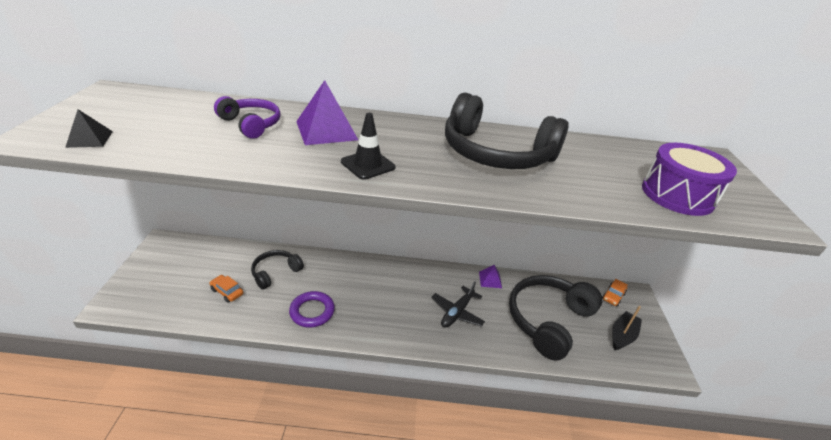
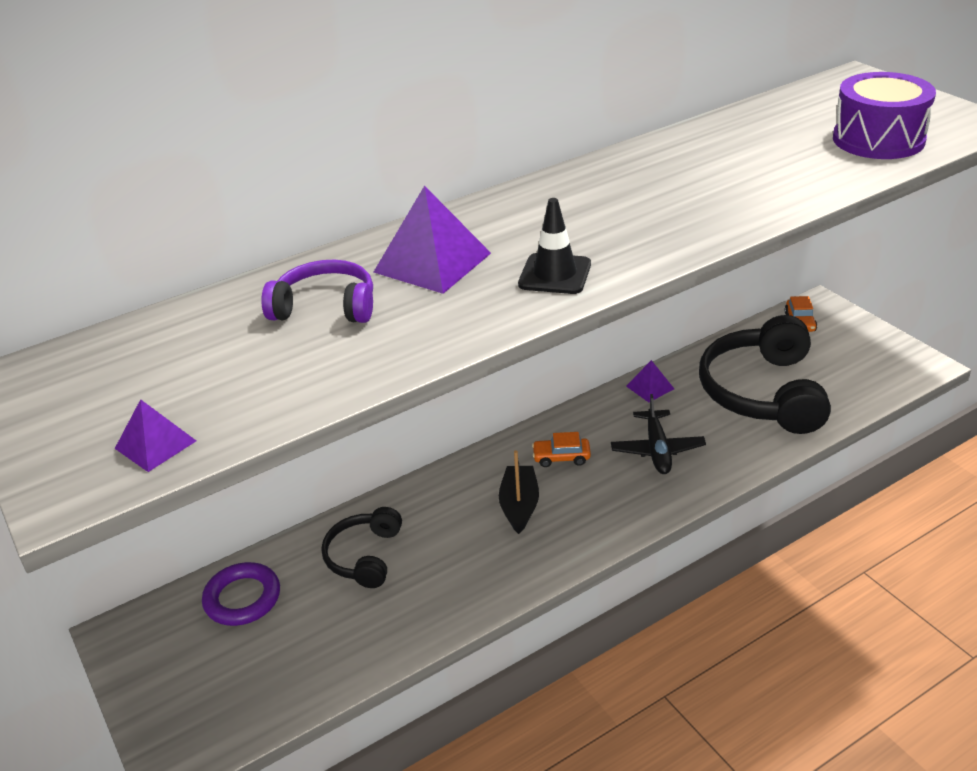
camera: 30 degrees left, 0 degrees up
(89, 139) = (155, 444): black pyramid -> purple pyramid
(227, 292) = (330, 624): orange car -> orange car (561, 457)
(312, 311) = (482, 567): purple ring -> purple ring (242, 598)
(496, 153) = (659, 186): black headphones -> none
(622, 335) = (851, 360): black boat -> black boat (519, 506)

